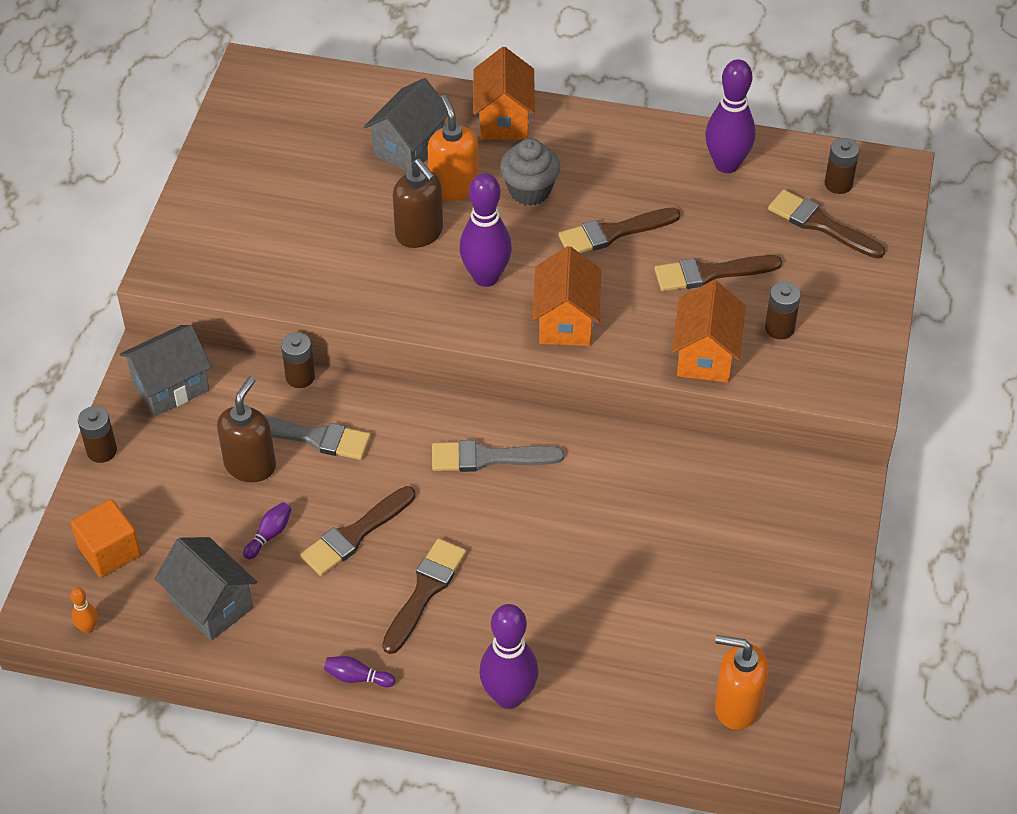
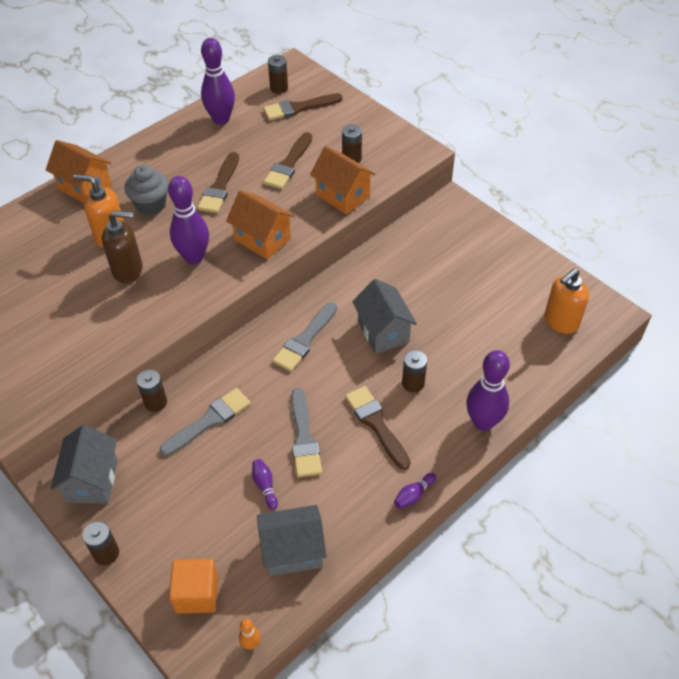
camera: 55 degrees left, 0 degrees up
(250, 465) = (200, 467): brown soap dispenser -> none
(355, 534) = (304, 438): brown brush -> grey brush
(409, 147) = (56, 240): grey house -> grey house (383, 332)
(510, 597) = (413, 383): none -> brown battery

